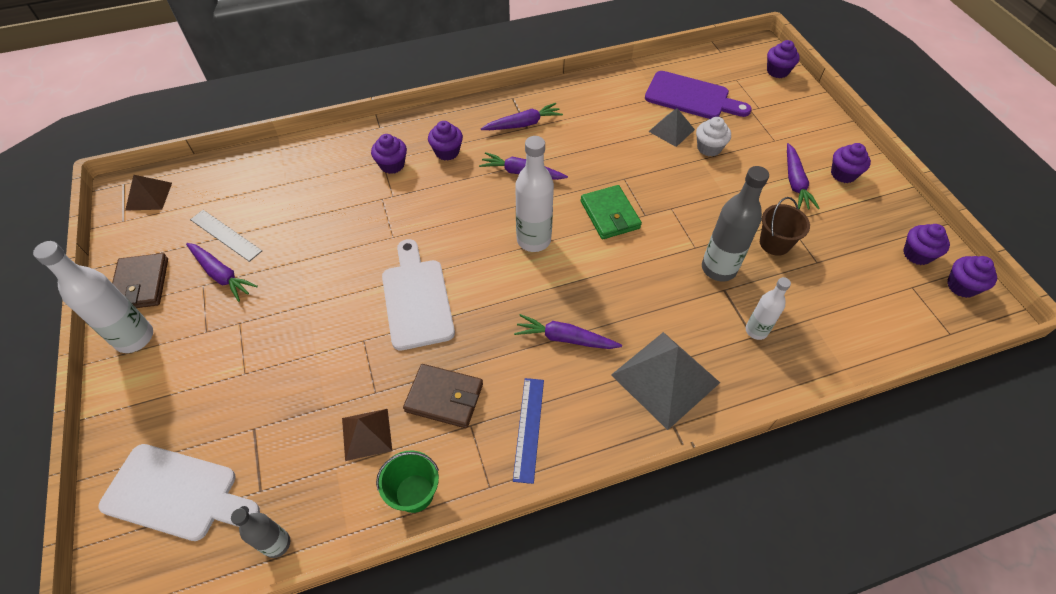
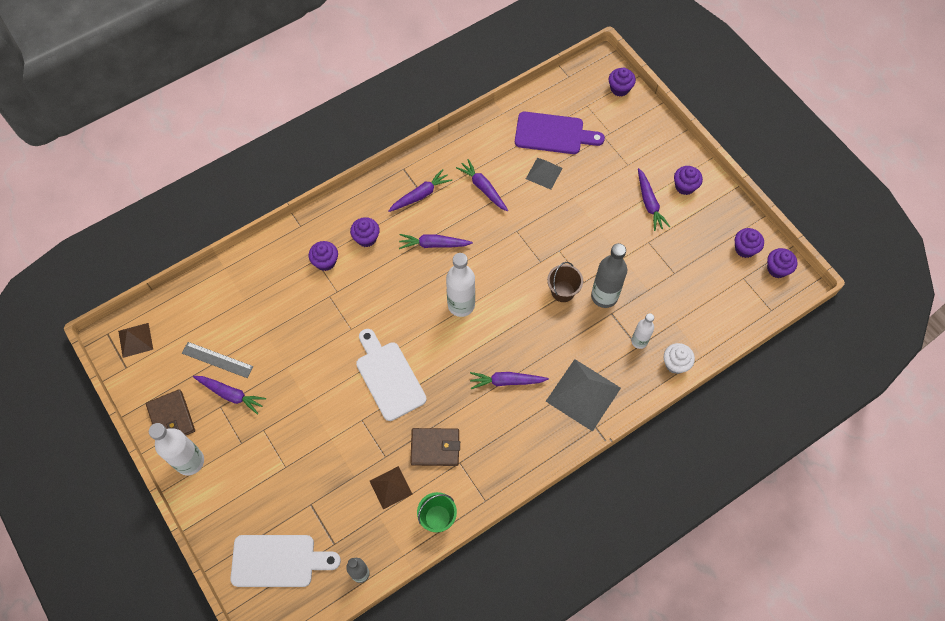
camera: 15 degrees left, 10 degrees up
(528, 428) = (499, 454): blue ruler -> none
(596, 131) = (483, 188): none -> purple carrot
(610, 215) = (513, 268): green wallet -> none
(709, 148) = (577, 184): white cupcake -> white cupcake (675, 364)
(774, 243) = (641, 264): brown bucket -> brown bucket (563, 291)

